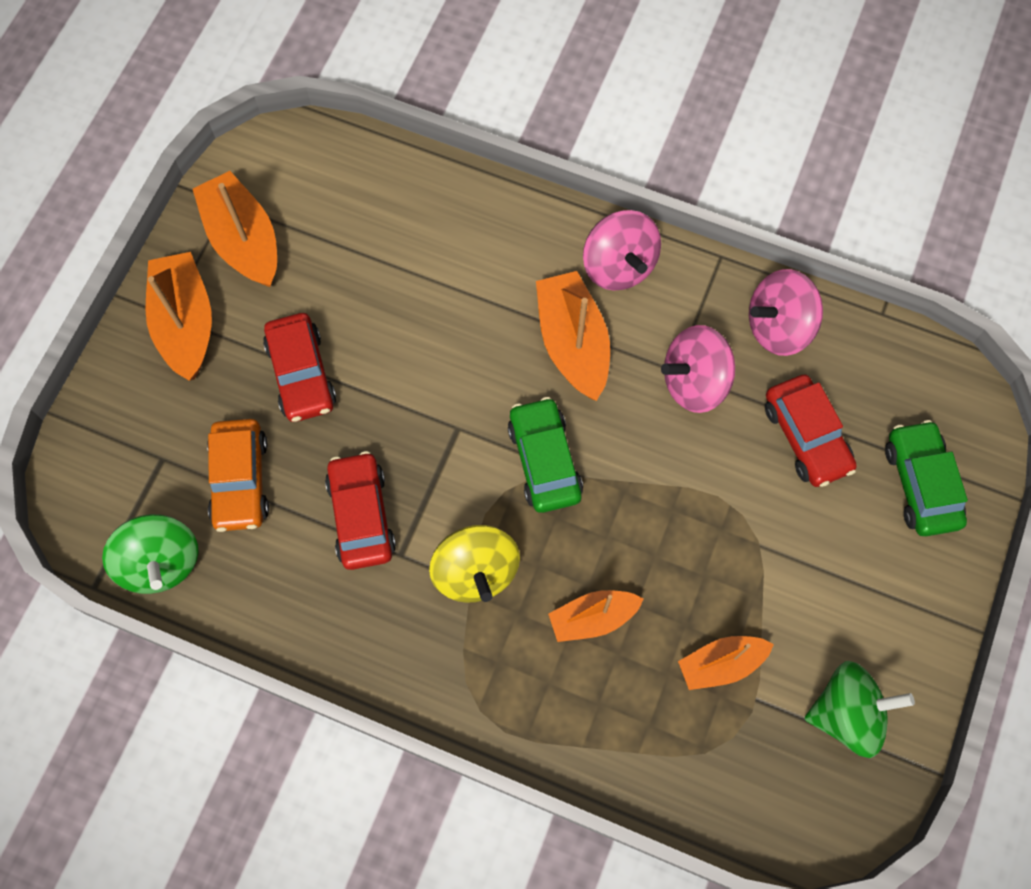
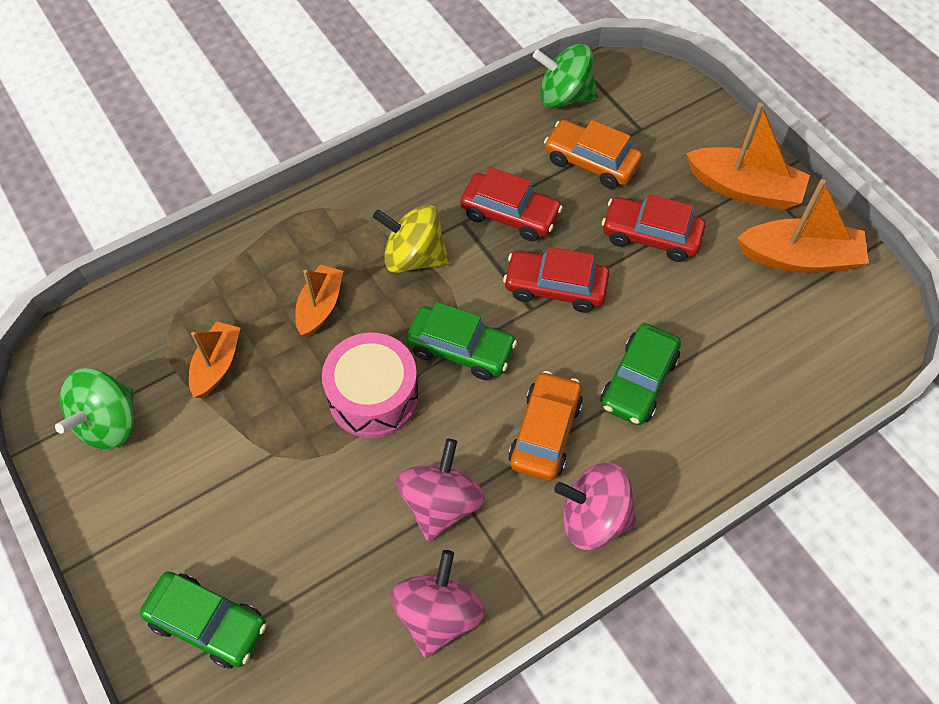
camera: 125 degrees right, 10 degrees down
(470, 300) = (638, 381): none -> green car
(572, 343) = (545, 432): orange boat -> orange car
(644, 501) = (373, 396): none -> pink drum
(806, 436) = (324, 558): red car -> red car (555, 287)

